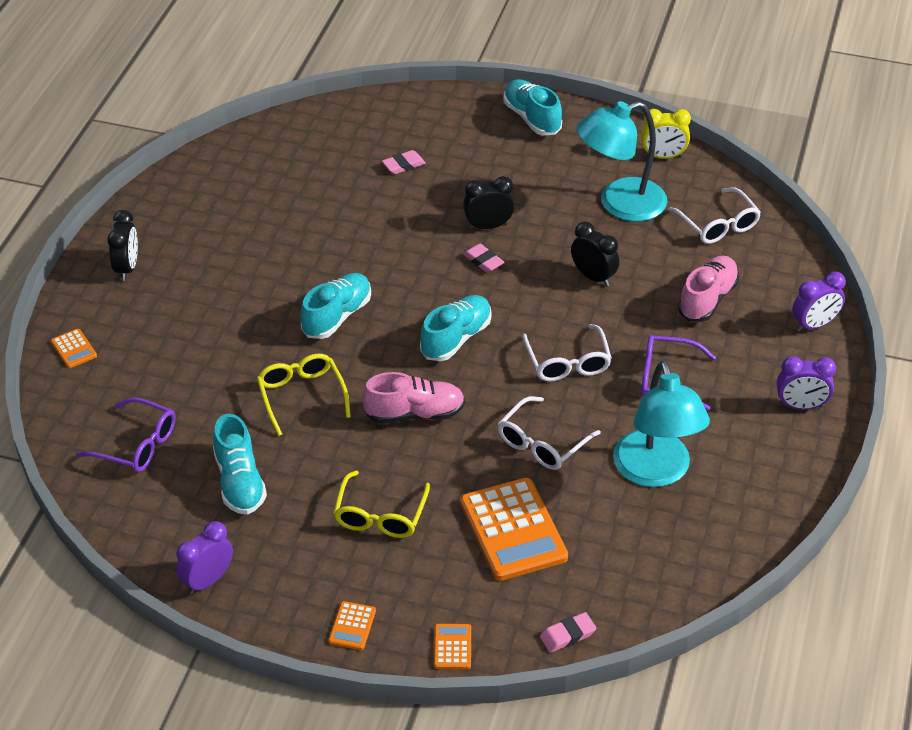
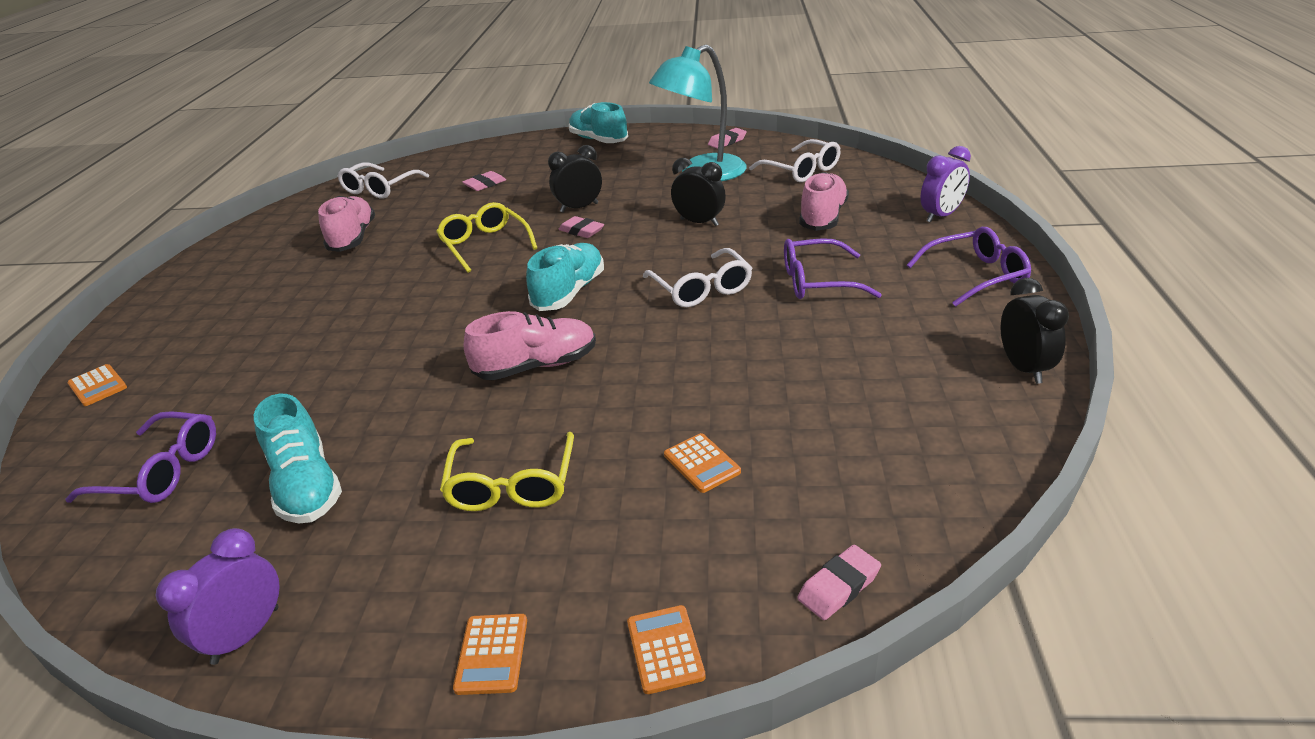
camera: 10 degrees left, 10 degrees down
(127, 268) = (183, 303): black clock -> black clock (1023, 368)
(272, 216) = (353, 238): none -> pink shoe
(301, 396) = (391, 376): yellow glasses -> yellow glasses (485, 245)
(337, 316) = (429, 299): turquoise shoe -> none
(513, 530) = (701, 463): orange calculator -> orange calculator, size x0.45
(542, 443) = (702, 364): white glasses -> white glasses (380, 188)
(655, 472) = (853, 364): turquoise lamp -> none
(663, 156) = (727, 141): yellow clock -> pink eraser
(801, 406) = (976, 276): purple clock -> purple glasses

